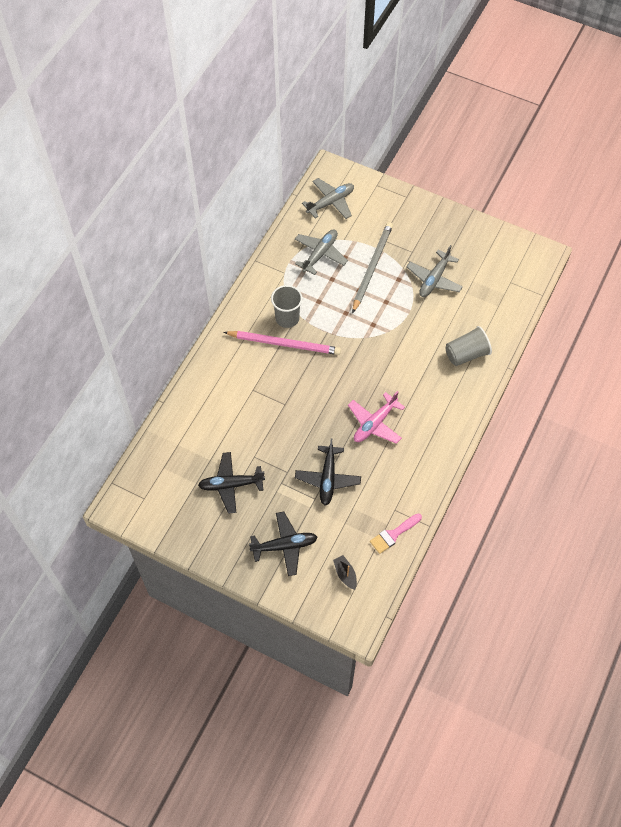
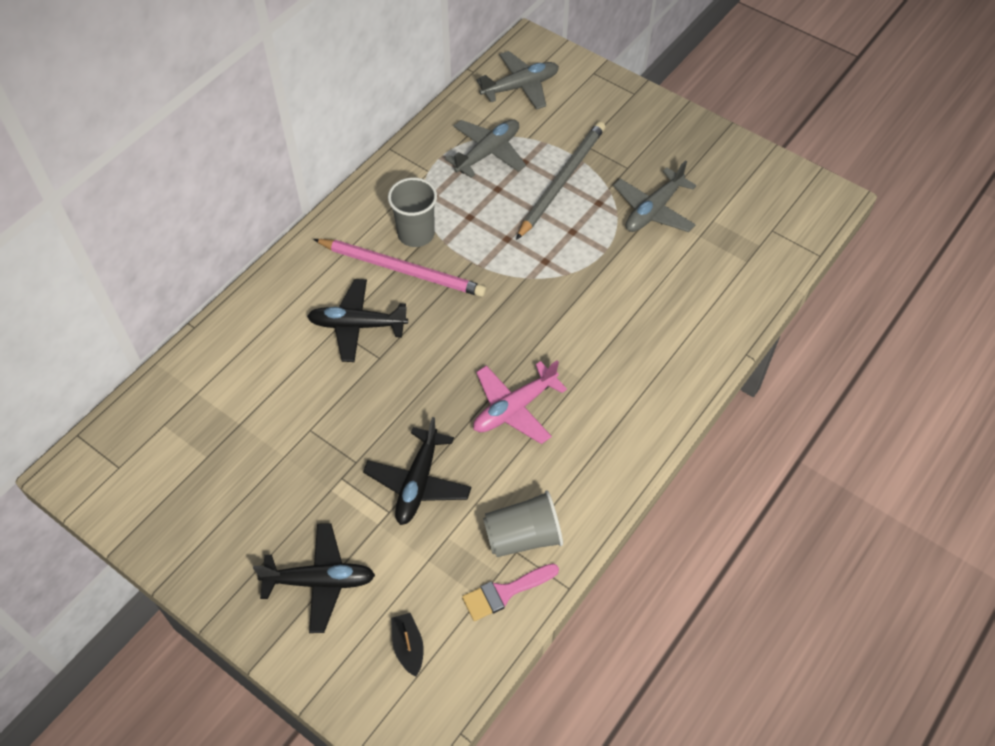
camera: 10 degrees right, 5 degrees down
(231, 485) = (261, 468): black plane -> black plane (357, 325)
(466, 354) = (683, 325): grey cup -> grey cup (523, 536)

